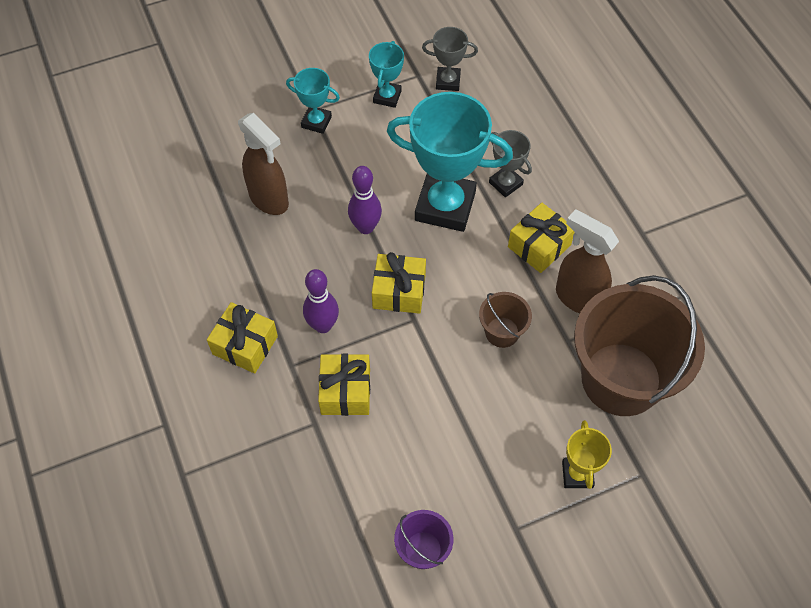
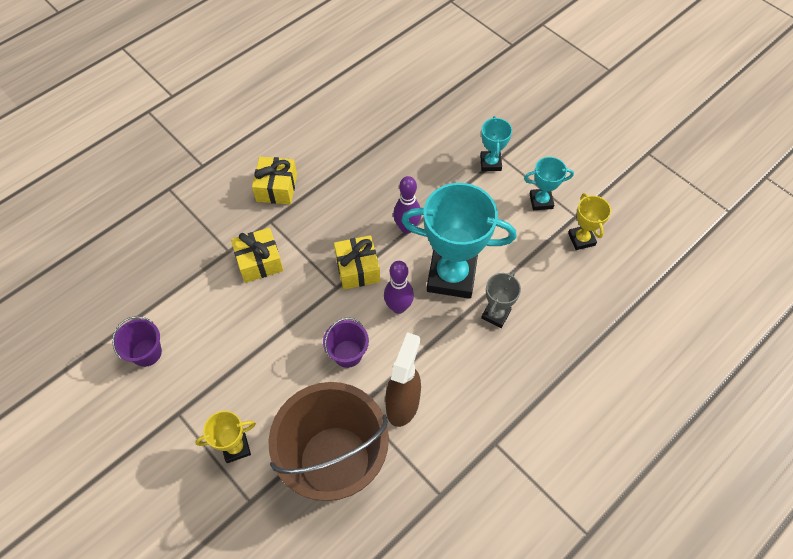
camera: 70 degrees right, 0 degrees up
(269, 200) = (404, 159): brown spray bottle -> none
(323, 325) = (309, 229): purple bowling pin -> purple bowling pin (398, 307)
(445, 206) = (451, 276): turquoise trophy -> turquoise trophy turned 75 degrees counterclockwise
(448, 81) = (581, 239): grey trophy -> yellow trophy
(502, 332) = (347, 354): brown bucket -> purple bucket
(539, 246) = (443, 359): yellow gift -> none

